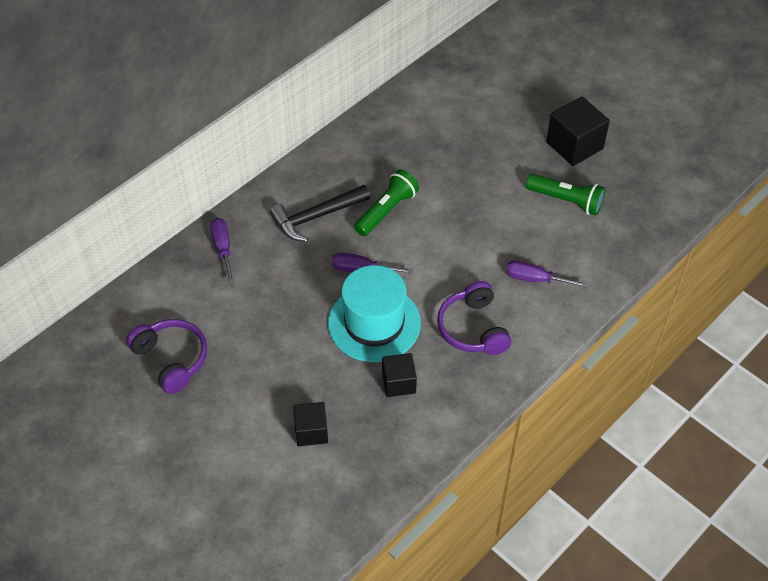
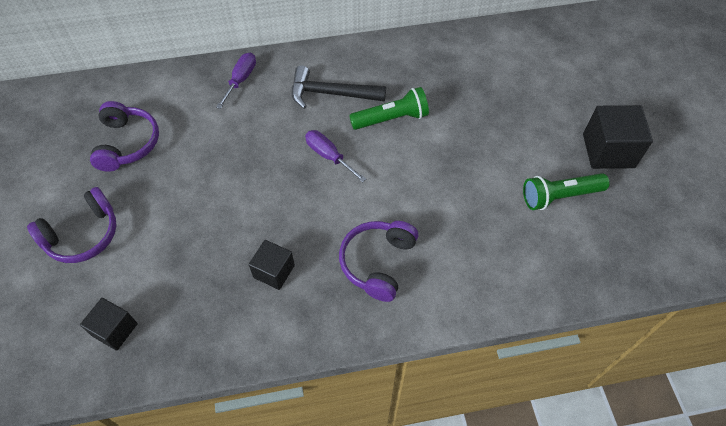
camera: 35 degrees right, 5 degrees up
(209, 453) = (83, 235): none -> purple headphones
(311, 431) = (170, 268): black cube -> black cube (115, 330)
(374, 323) = (299, 207): turquoise hat -> none
(535, 279) = (471, 251): purple screwdriver -> none
(566, 201) = (560, 196): green flashlight -> green flashlight turned 105 degrees clockwise

